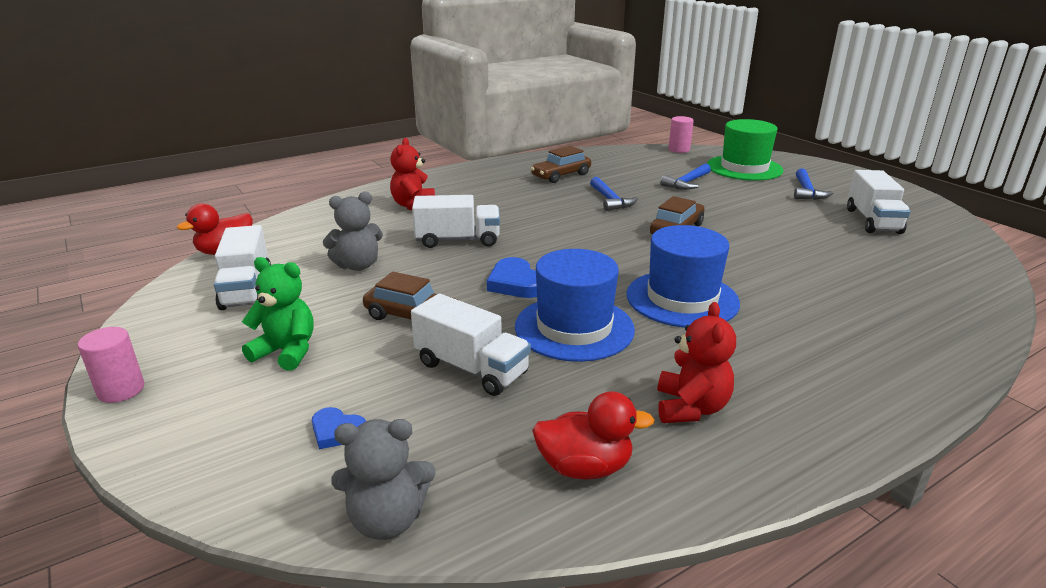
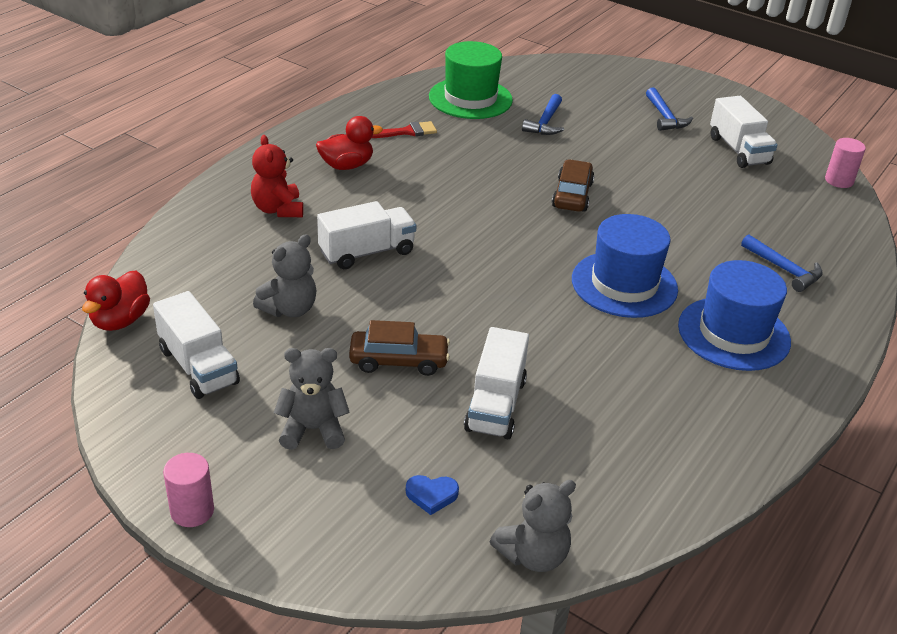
camera: 25 degrees left, 10 degrees up
(286, 352) = (313, 429): green teddy bear -> grey teddy bear
(471, 368) = (495, 405): white truck -> white truck turned 90 degrees clockwise
(515, 283) = (465, 298): blue heart -> none
(561, 175) = (407, 132): brown car -> red brush
(574, 328) = (553, 339): blue hat -> blue hat (733, 333)
(584, 467) = (644, 471): red duck -> red duck (347, 165)
(610, 200) = (484, 163): blue hammer -> blue hammer (784, 270)
(679, 149) = (508, 67): pink cylinder -> pink cylinder (839, 180)
(691, 408) = (690, 398): red teddy bear -> none
(744, 168) = (590, 89): green hat -> green hat (470, 98)

